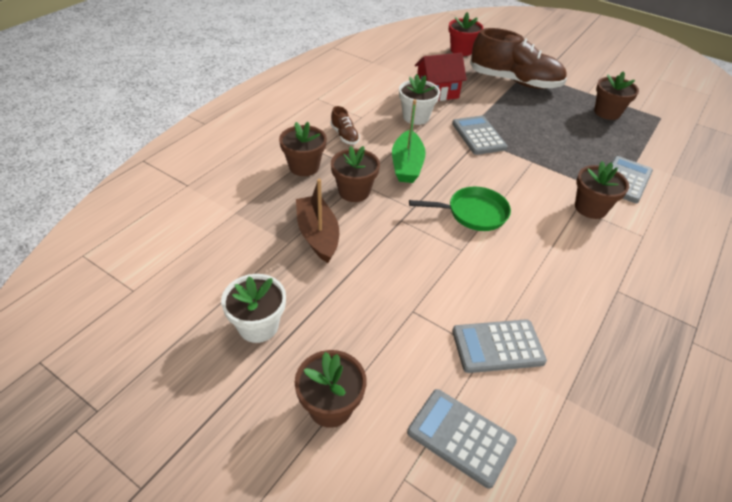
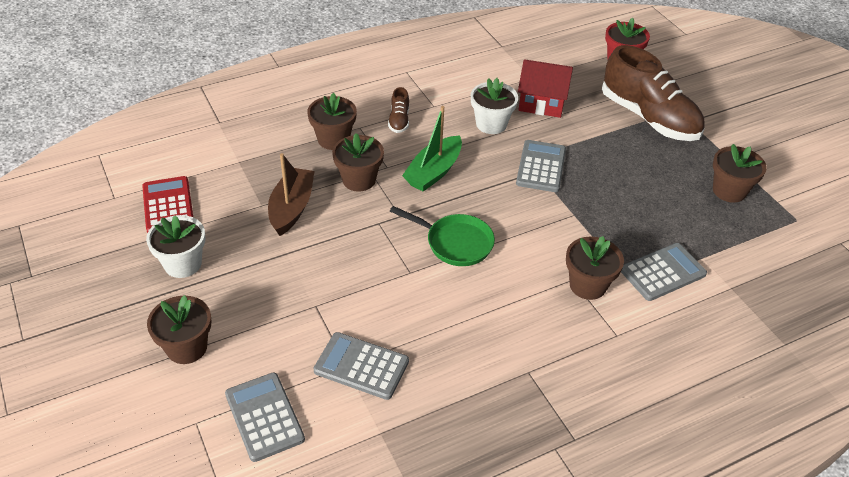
camera: 30 degrees right, 0 degrees up
(197, 277) = (168, 205): none -> red calculator

